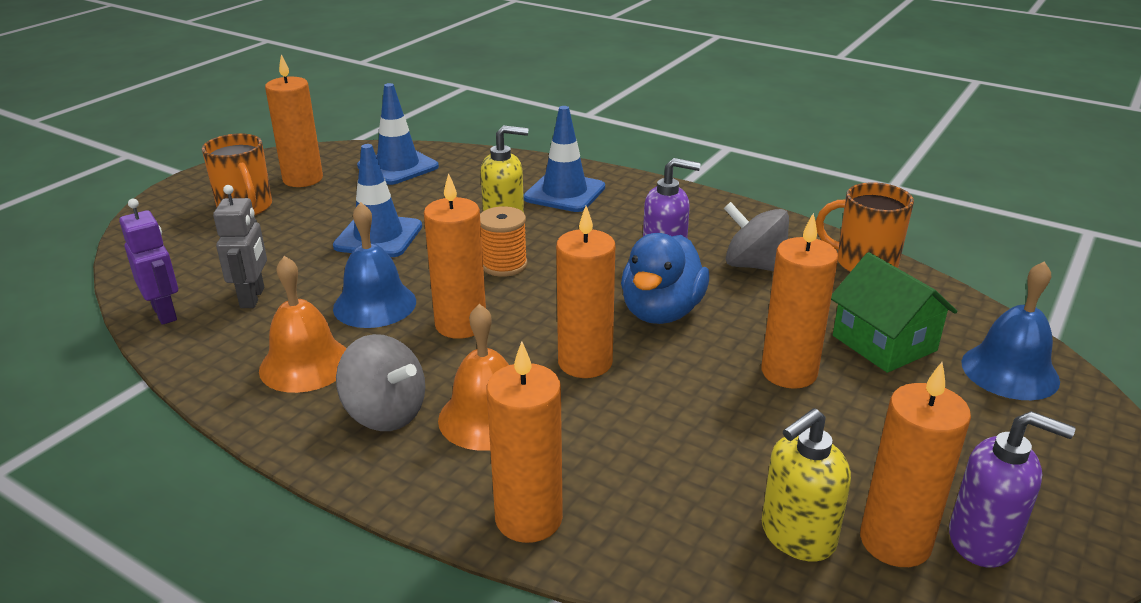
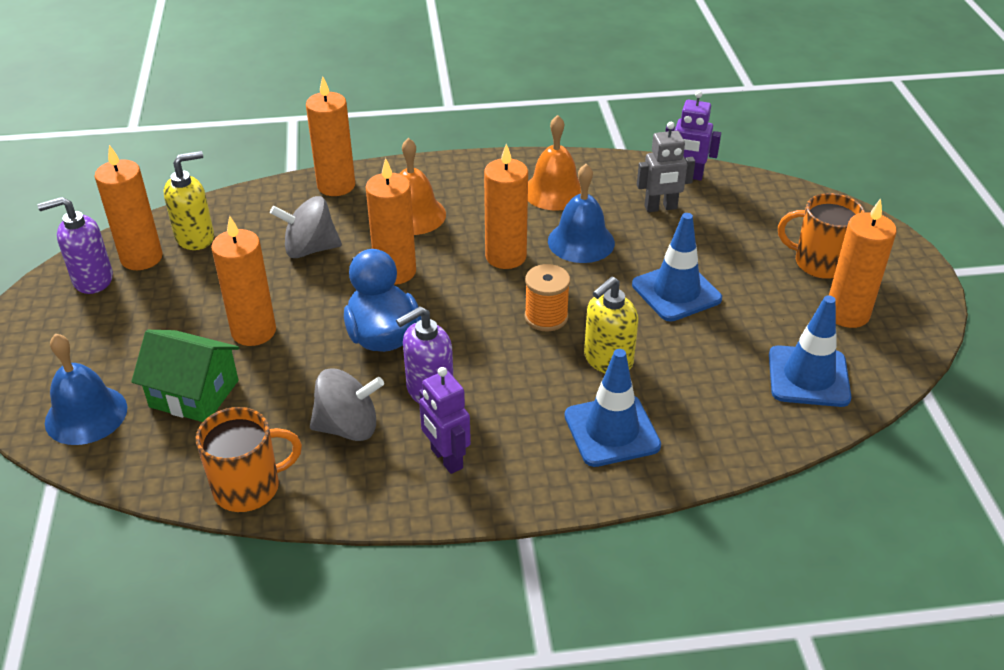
camera: 140 degrees right, 10 degrees up
(253, 298) = (660, 208): grey robot -> grey robot turned 60 degrees counterclockwise
(385, 413) = (470, 191): grey spinning top -> grey spinning top (310, 249)
(696, 222) = (446, 459): none -> purple robot
(797, 536) = (195, 237): yellow soap dispenser -> yellow soap dispenser turned 45 degrees clockwise

